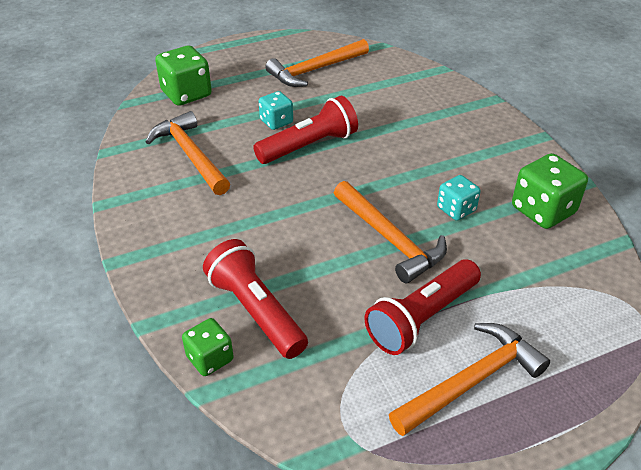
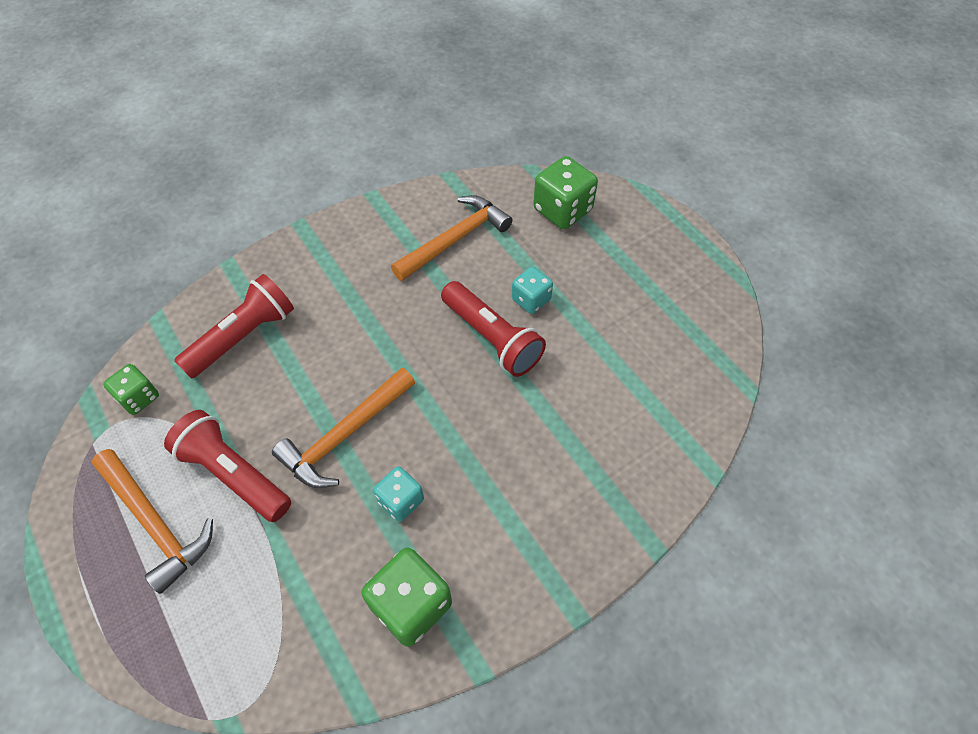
camera: 80 degrees right, 15 degrees up
(210, 358) = (192, 315): green dice -> green dice (139, 397)
(315, 70) = (653, 319): orange hammer -> none

